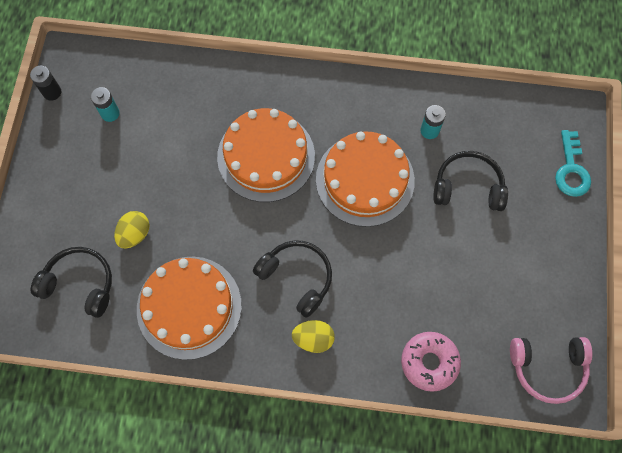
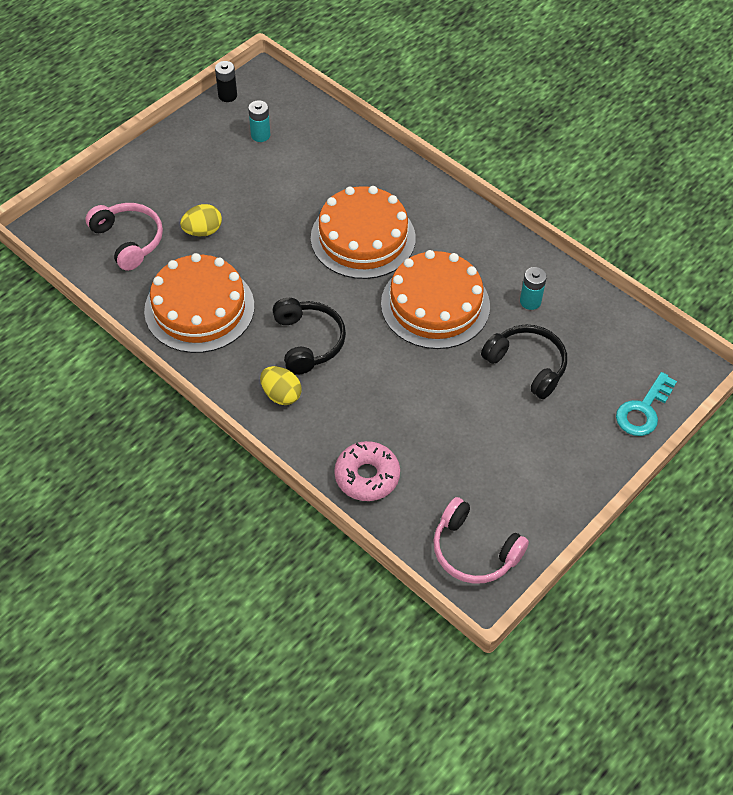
camera: 35 degrees right, 15 degrees down
(80, 284) = (129, 240): black headphones -> pink headphones

